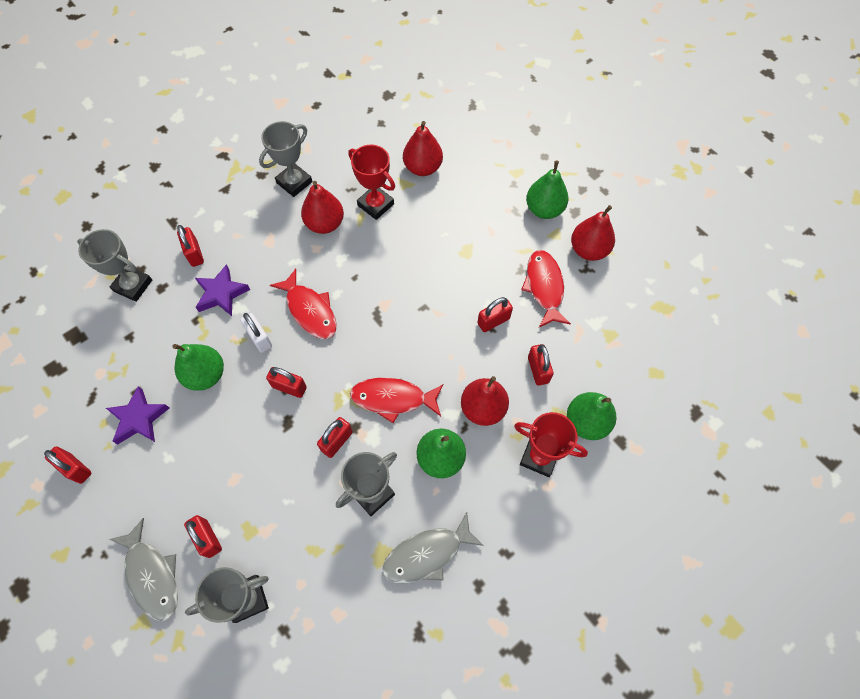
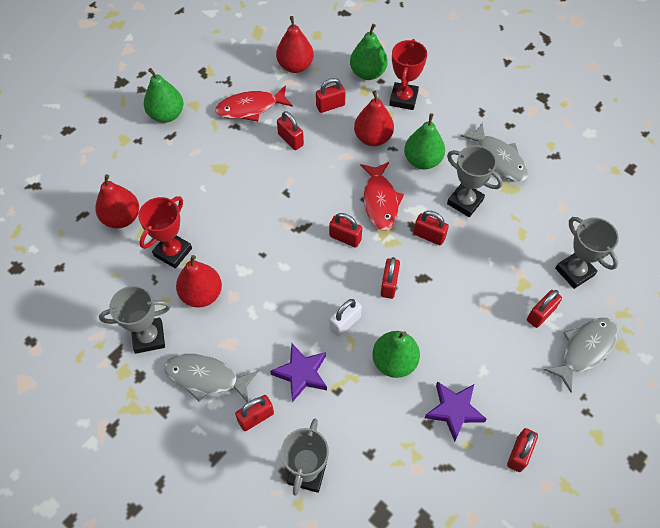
camera: 100 degrees left, 5 degrees down
(243, 221) = (206, 377): none -> grey fish
(294, 182) = (149, 337): grey trophy -> grey trophy turned 45 degrees counterclockwise
(310, 310) = (306, 285): red fish -> none
(355, 355) = (345, 238): none -> red padlock
(588, 250) = (208, 81): red pear -> red pear (295, 66)

